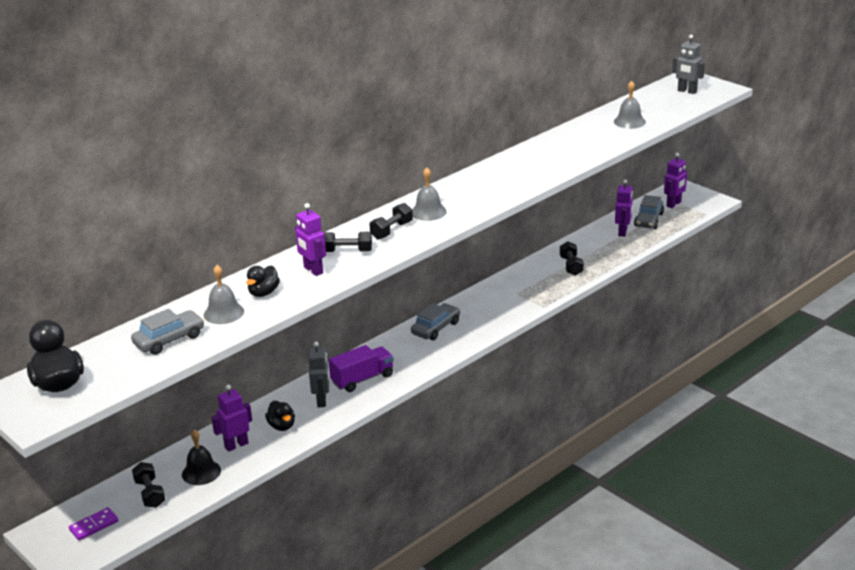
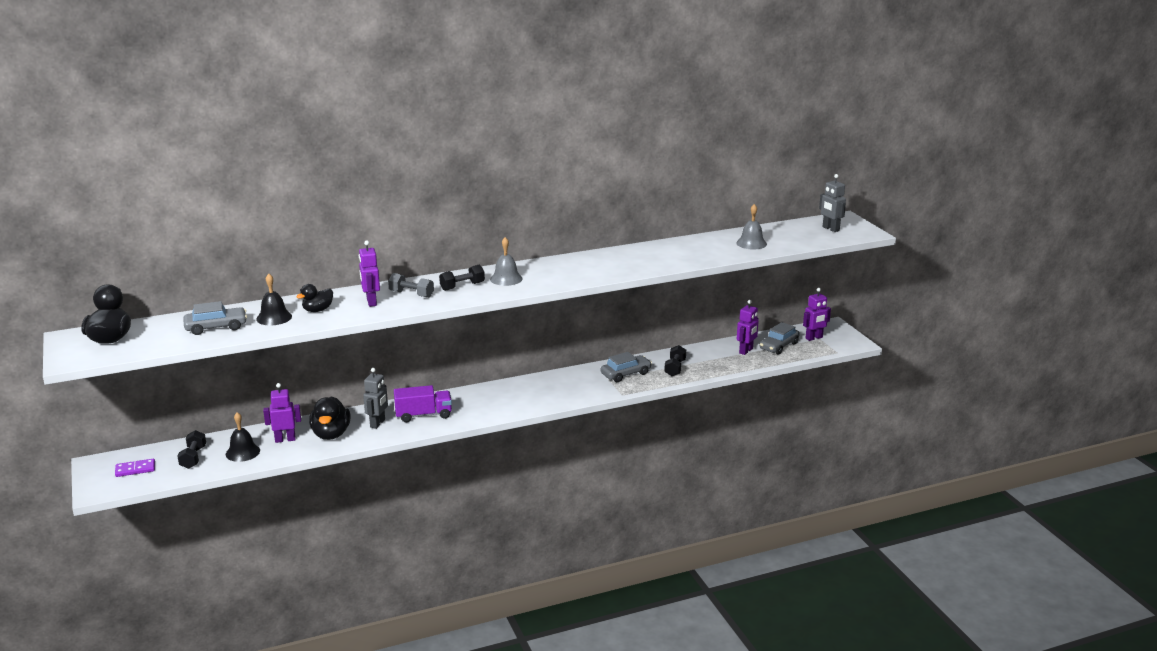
camera: 20 degrees right, 5 degrees down
(223, 313) = (274, 317): grey bell -> black bell
(282, 426) = (331, 434): black duck -> black duck, size x1.63
(347, 251) = (411, 294): black dumbbell -> grey dumbbell
(436, 328) = (517, 390): grey car -> grey car (626, 374)

